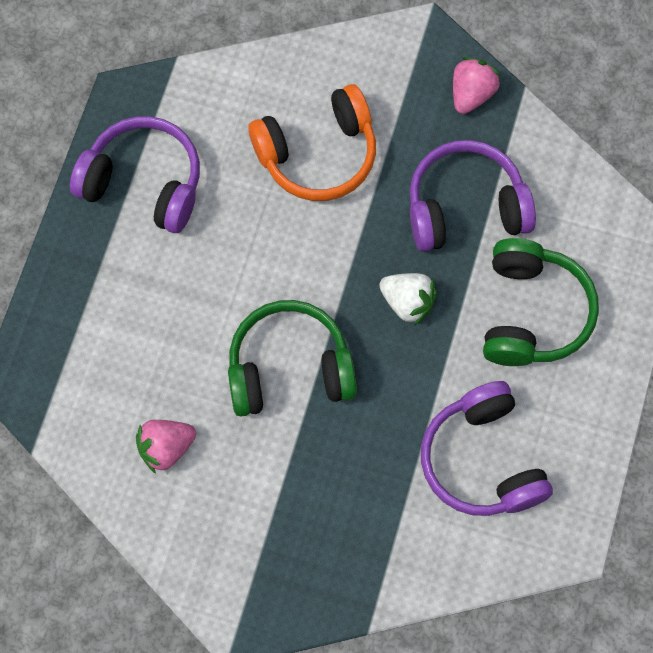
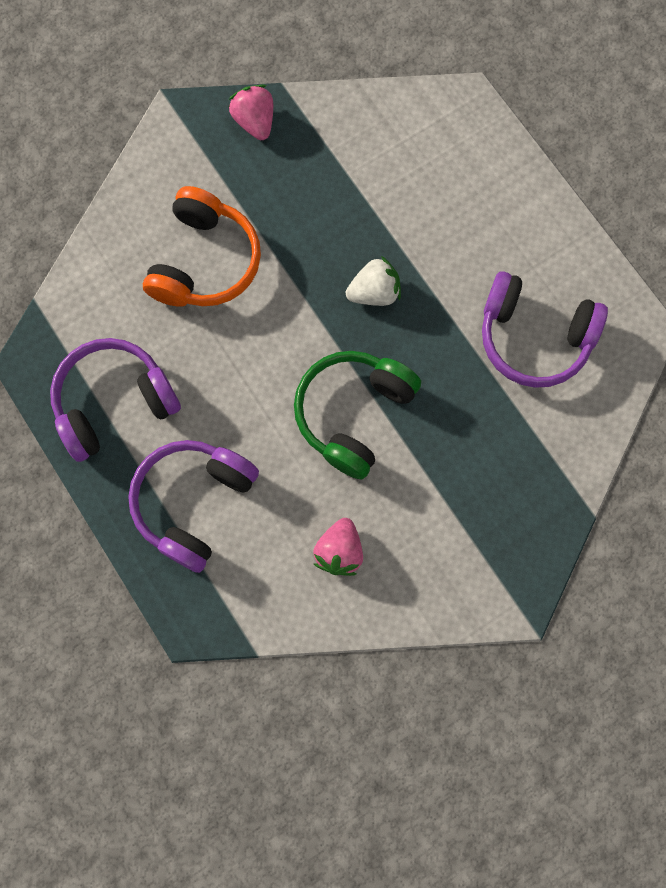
camera: 50 degrees left, 5 degrees up
(465, 207) = (337, 196): purple headphones -> purple headphones (193, 503)
(532, 313) = (454, 216): green headphones -> none

